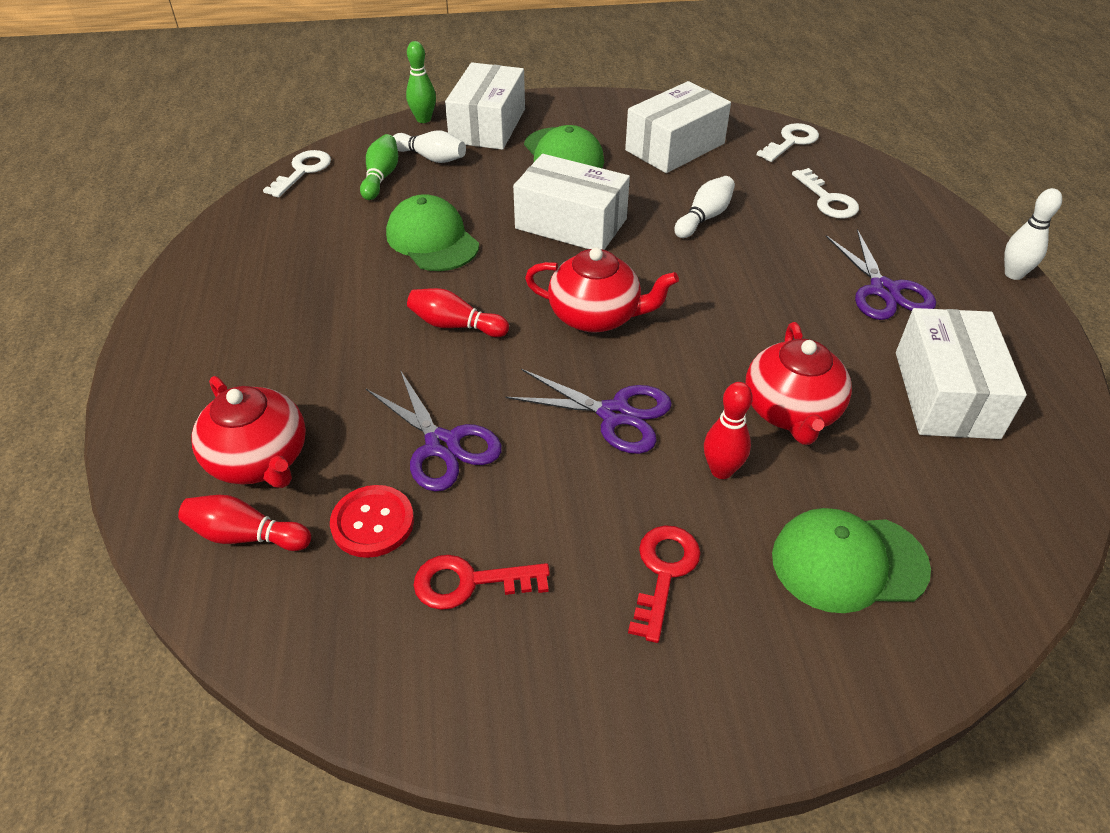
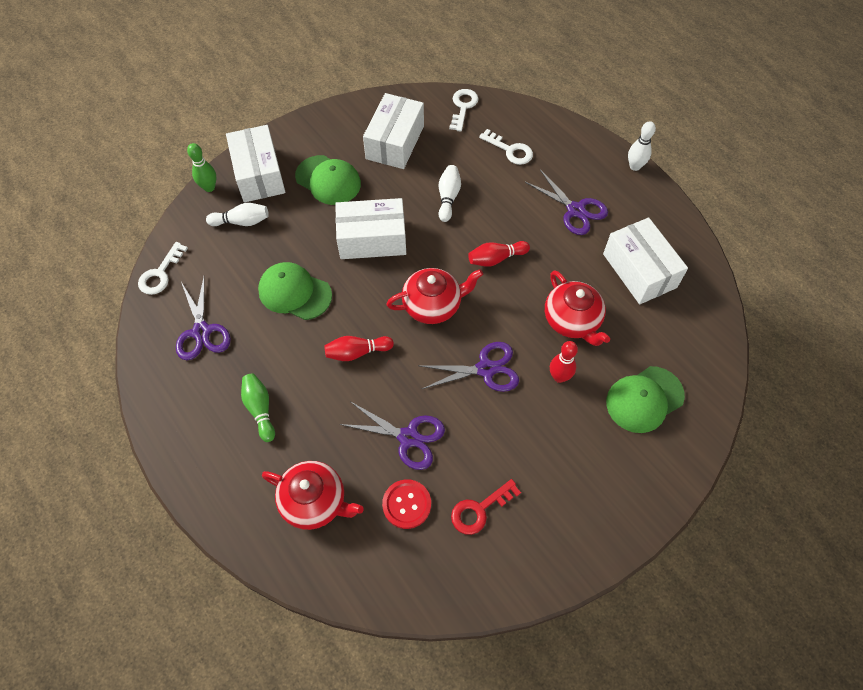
camera: 30 degrees left, 15 degrees up
(246, 535) = (345, 549): red bowling pin -> red bowling pin (496, 259)
(295, 236) = (201, 332): none -> purple scissors
(303, 171) = (160, 274): white key -> white key turned 150 degrees counterclockwise
(381, 177) = (220, 255): green bowling pin -> green bowling pin (260, 409)
(663, 572) = (566, 452): red key -> none

